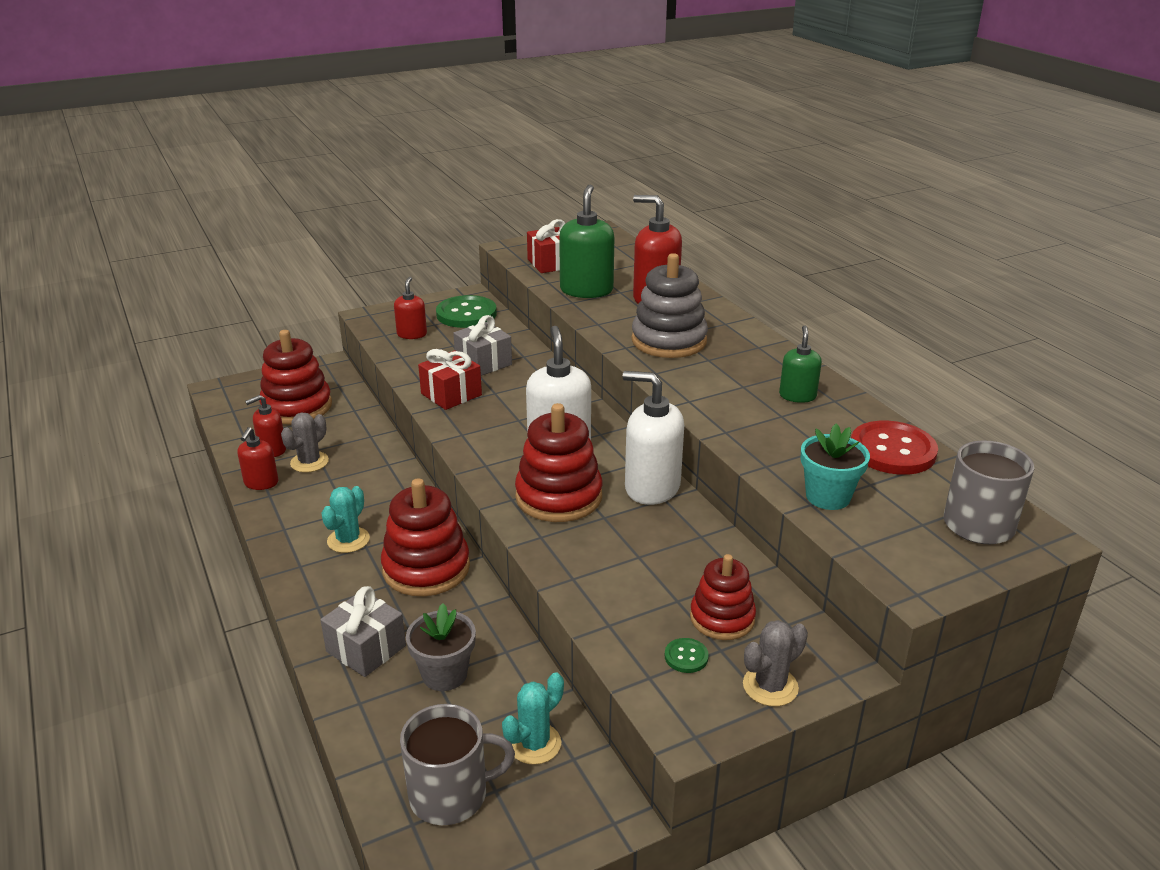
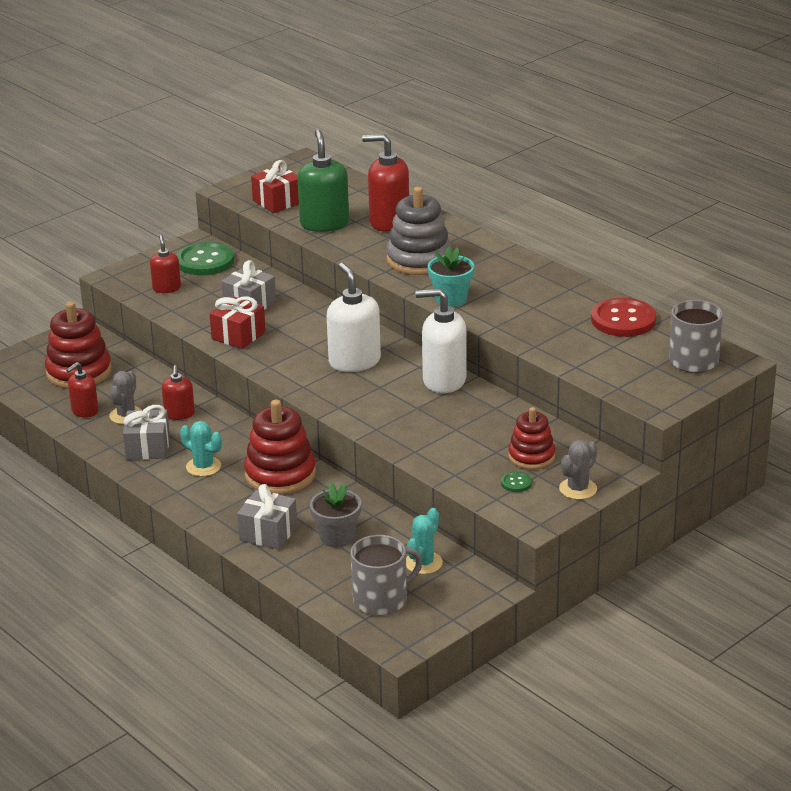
camera: 15 degrees left, 0 degrees up
(261, 483) = (96, 438): red soap dispenser -> red soap dispenser (179, 414)
(305, 504) = (148, 447): none -> grey gift
(348, 540) = (203, 467): turquoise cactus -> turquoise cactus turned 60 degrees counterclockwise
(559, 497) = (375, 399): red stacking toy -> none
(797, 396) = (540, 290): green soap dispenser -> none
(828, 497) = (586, 360): turquoise flower pot -> turquoise flower pot (451, 299)

